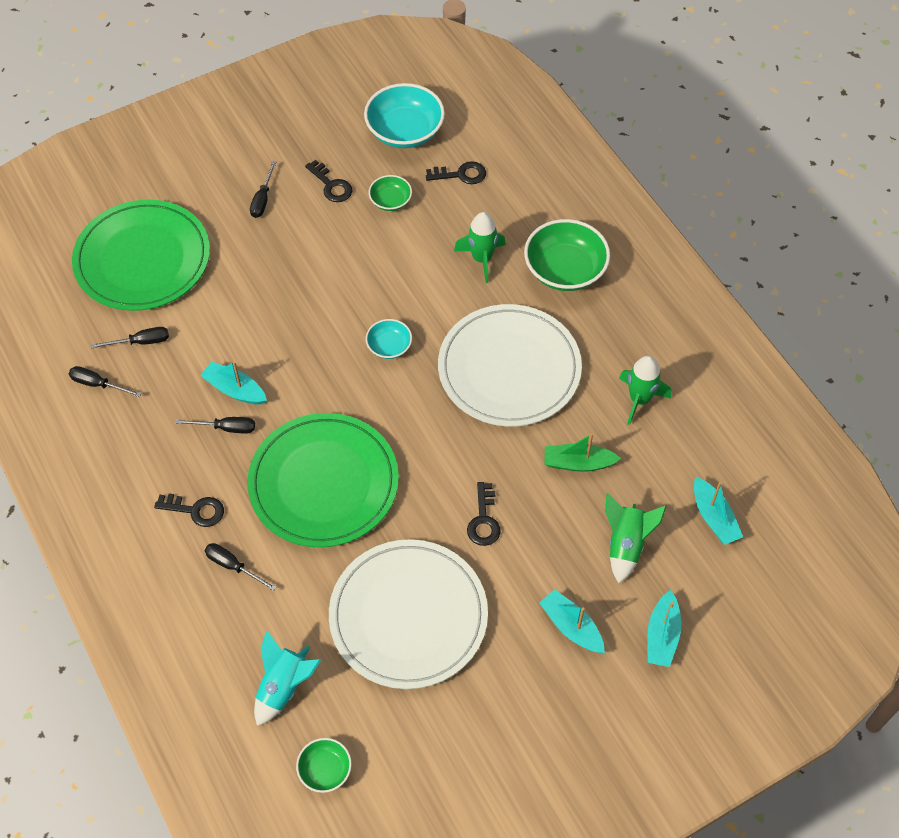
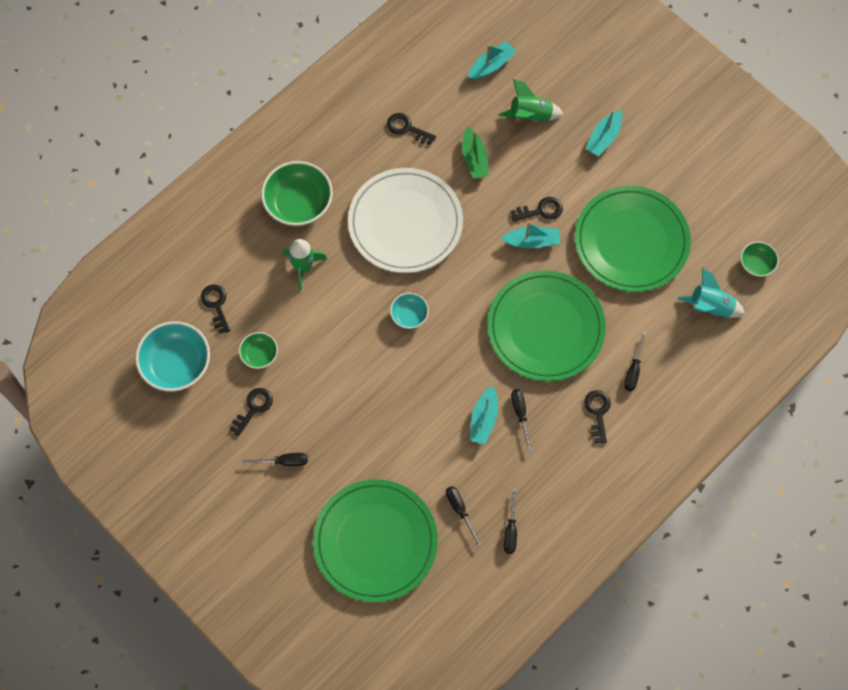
camera: 105 degrees left, 10 degrees up
(408, 616) = (631, 241): white plate -> green plate
(639, 399) = (407, 128): green rocket -> black key
(662, 636) = (591, 82): turquoise boat -> turquoise boat (532, 241)

